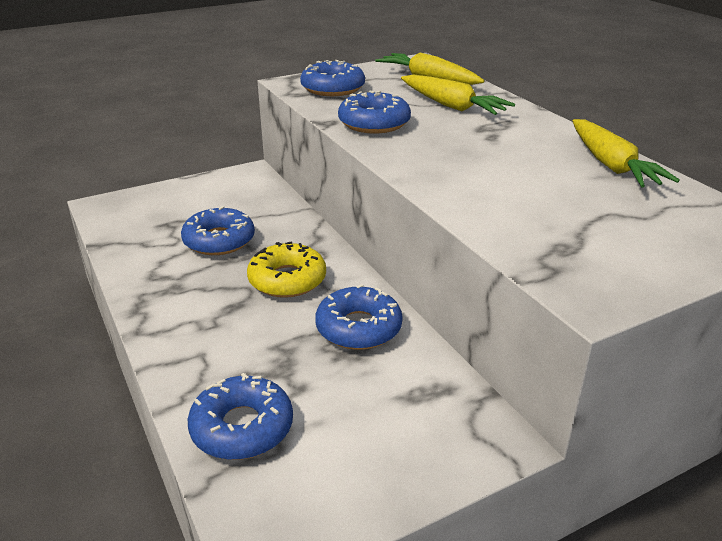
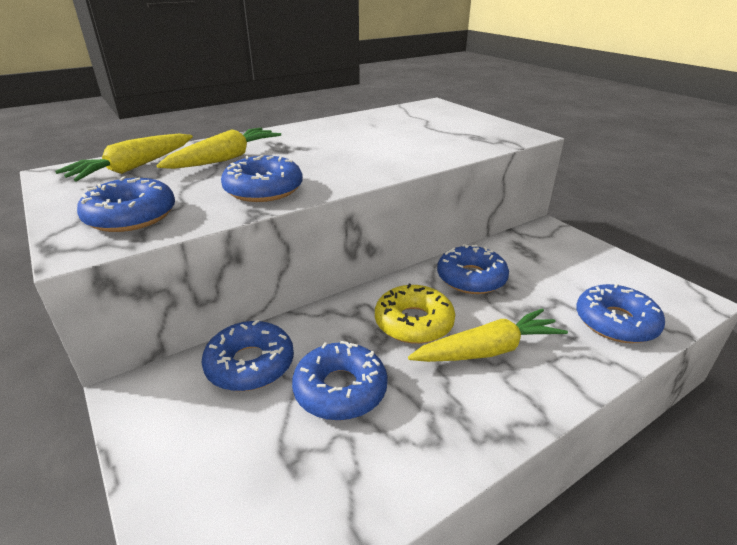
camera: 95 degrees left, 0 degrees up
(261, 206) = (250, 364): none -> blue donut
(611, 165) = (356, 121): yellow carrot -> yellow carrot (487, 350)

